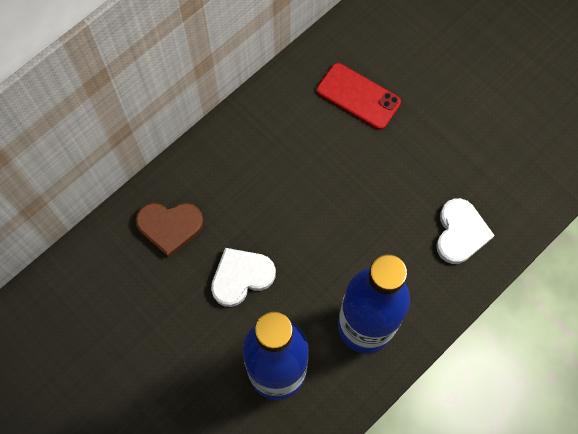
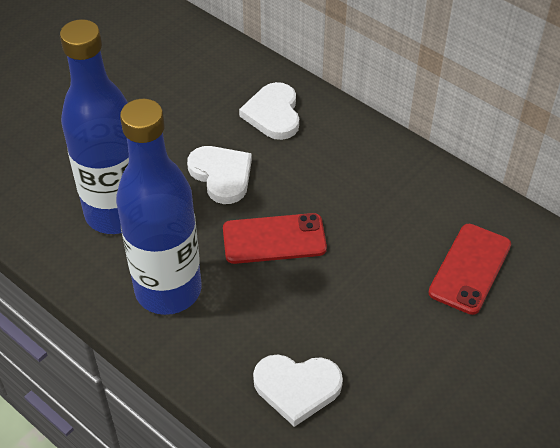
camera: 85 degrees right, 20 degrees down
(170, 227) = (273, 114): brown heart -> white heart
(318, 238) = (274, 239): none -> red phone

